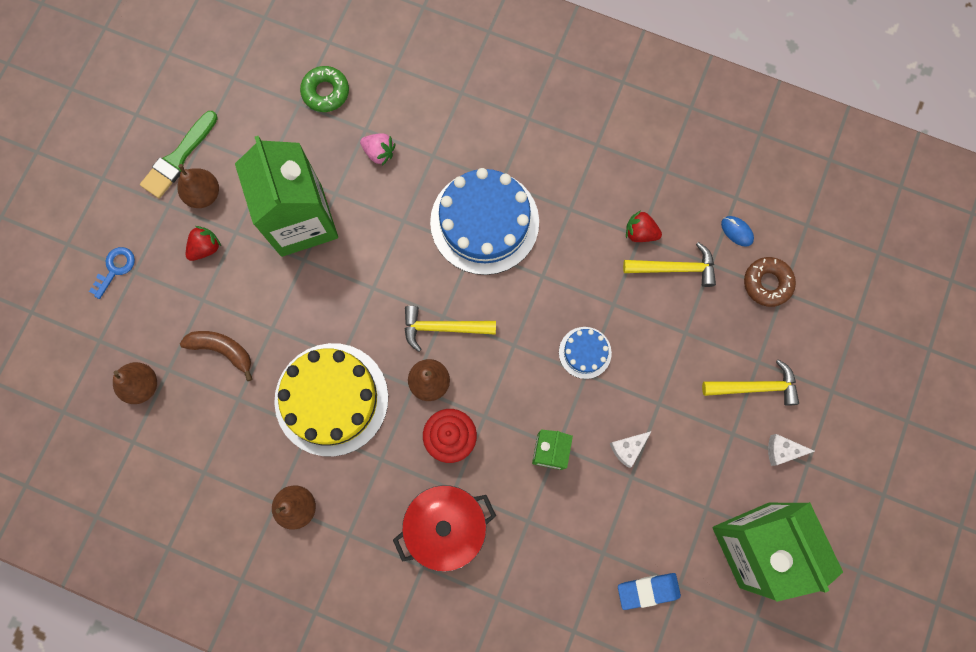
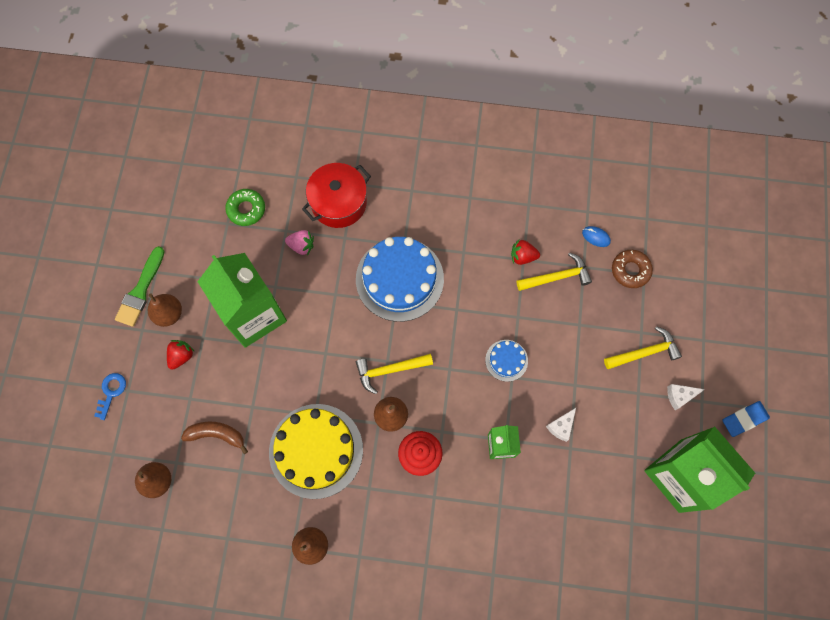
camera: 15 degrees left, 5 degrees down
(446, 526) = (436, 528): red pot -> red pot (339, 203)
(648, 590) = (609, 534): blue eraser -> blue eraser (744, 419)

